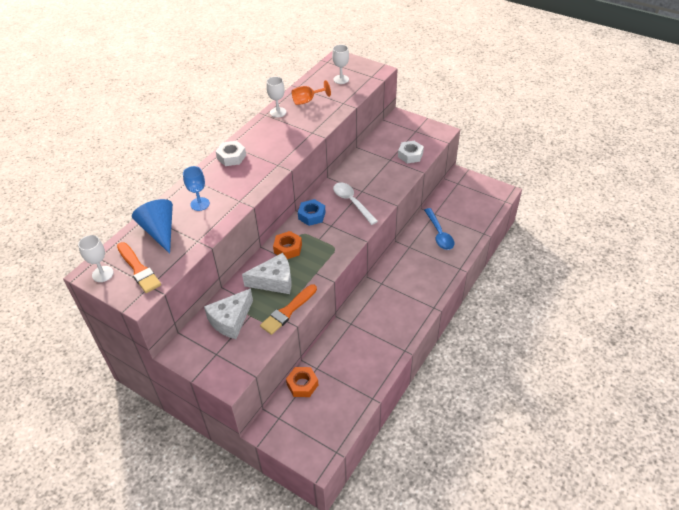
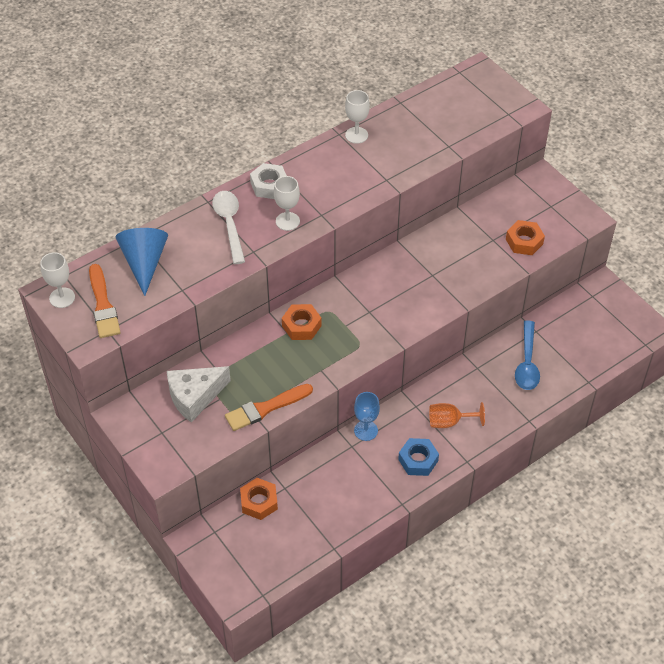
camera: 20 degrees right, 5 degrees up
(200, 204) = (204, 241): blue goblet -> blue goblet (366, 430)
(274, 281) = (266, 364): white cheese -> none
(307, 101) = (403, 128): orange goblet -> orange goblet (449, 422)
(311, 215) = (351, 290): blue nut -> blue nut (418, 460)
(341, 79) = (464, 107): white goblet -> white goblet (287, 221)
(352, 202) = (412, 287): white spoon -> white spoon (229, 224)
(410, 155) = (524, 241): white nut -> orange nut

